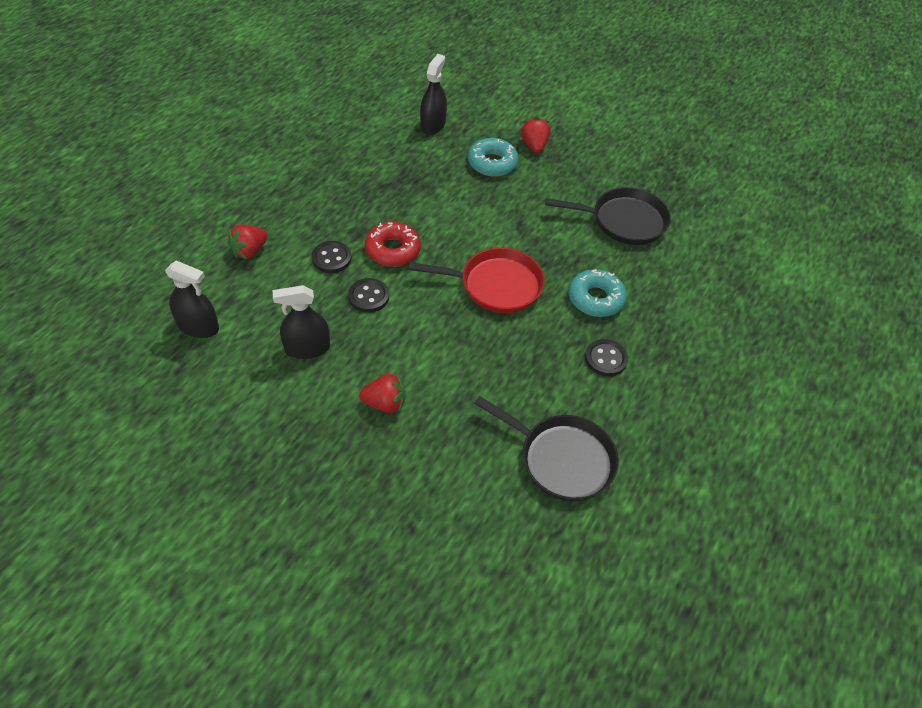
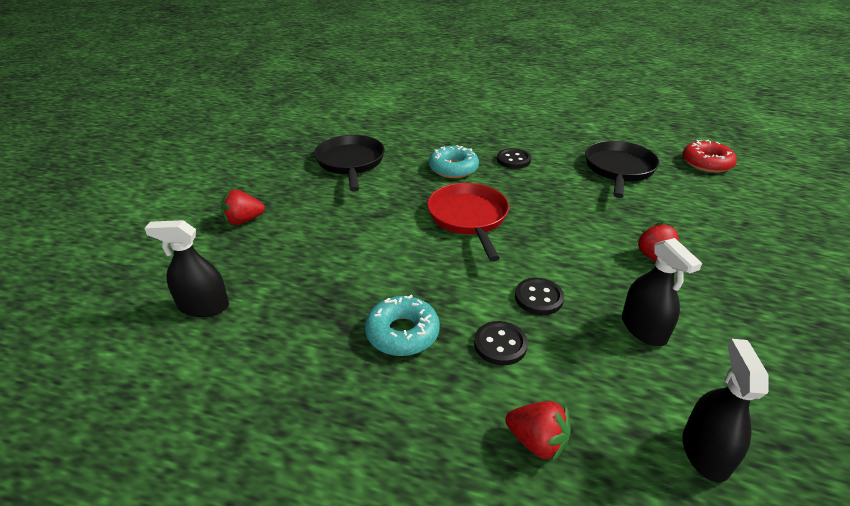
camera: 100 degrees left, 15 degrees down
(392, 250) = (458, 294): red donut -> red donut (706, 163)
(492, 163) = (280, 245): turquoise donut -> turquoise donut (402, 333)

